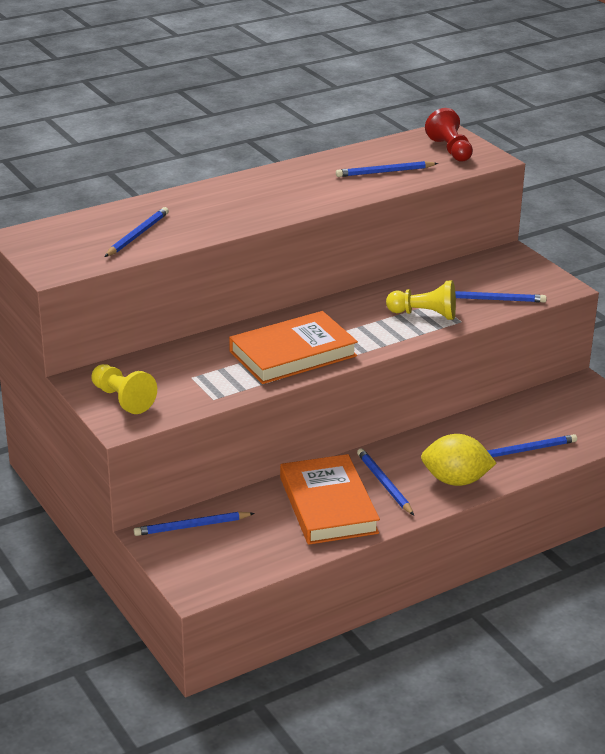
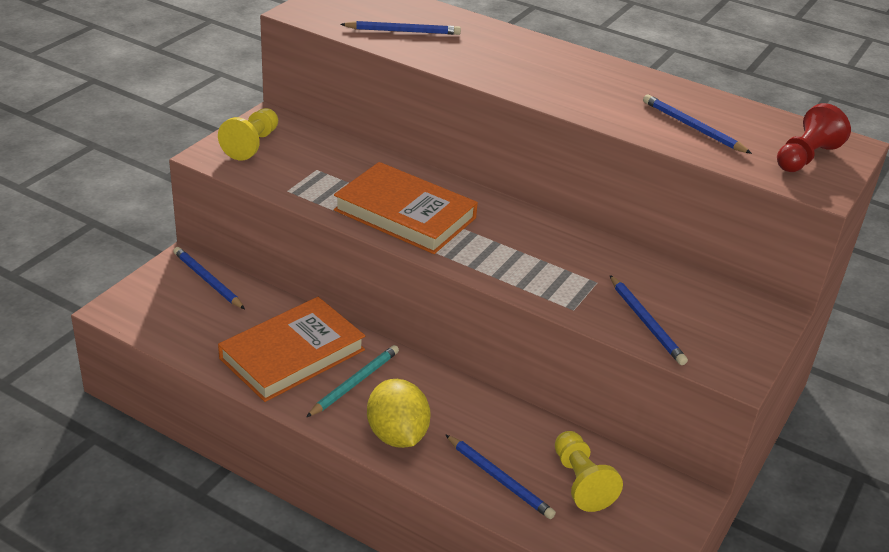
camera: 60 degrees right, 5 degrees up
(384, 484) = (354, 383): blue pencil -> turquoise pencil
(424, 314) = (562, 279): yellow pawn -> yellow pawn (581, 482)

